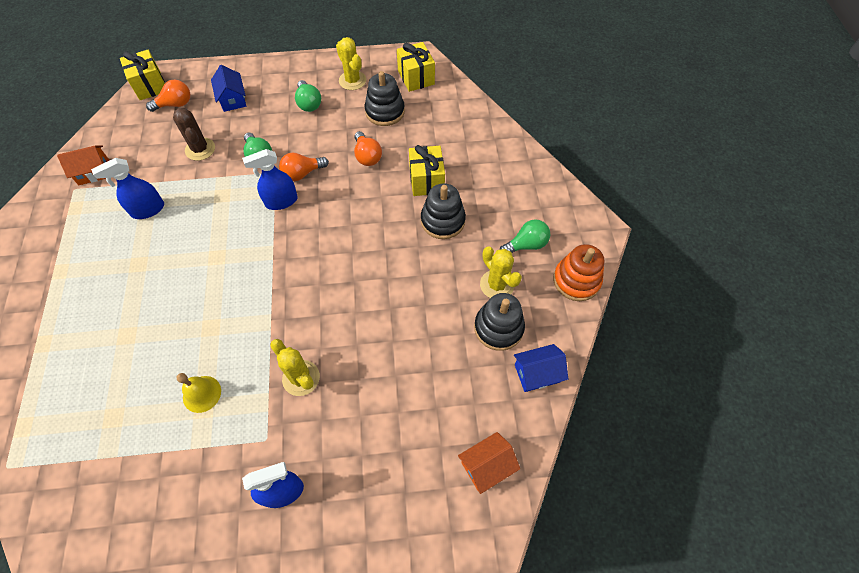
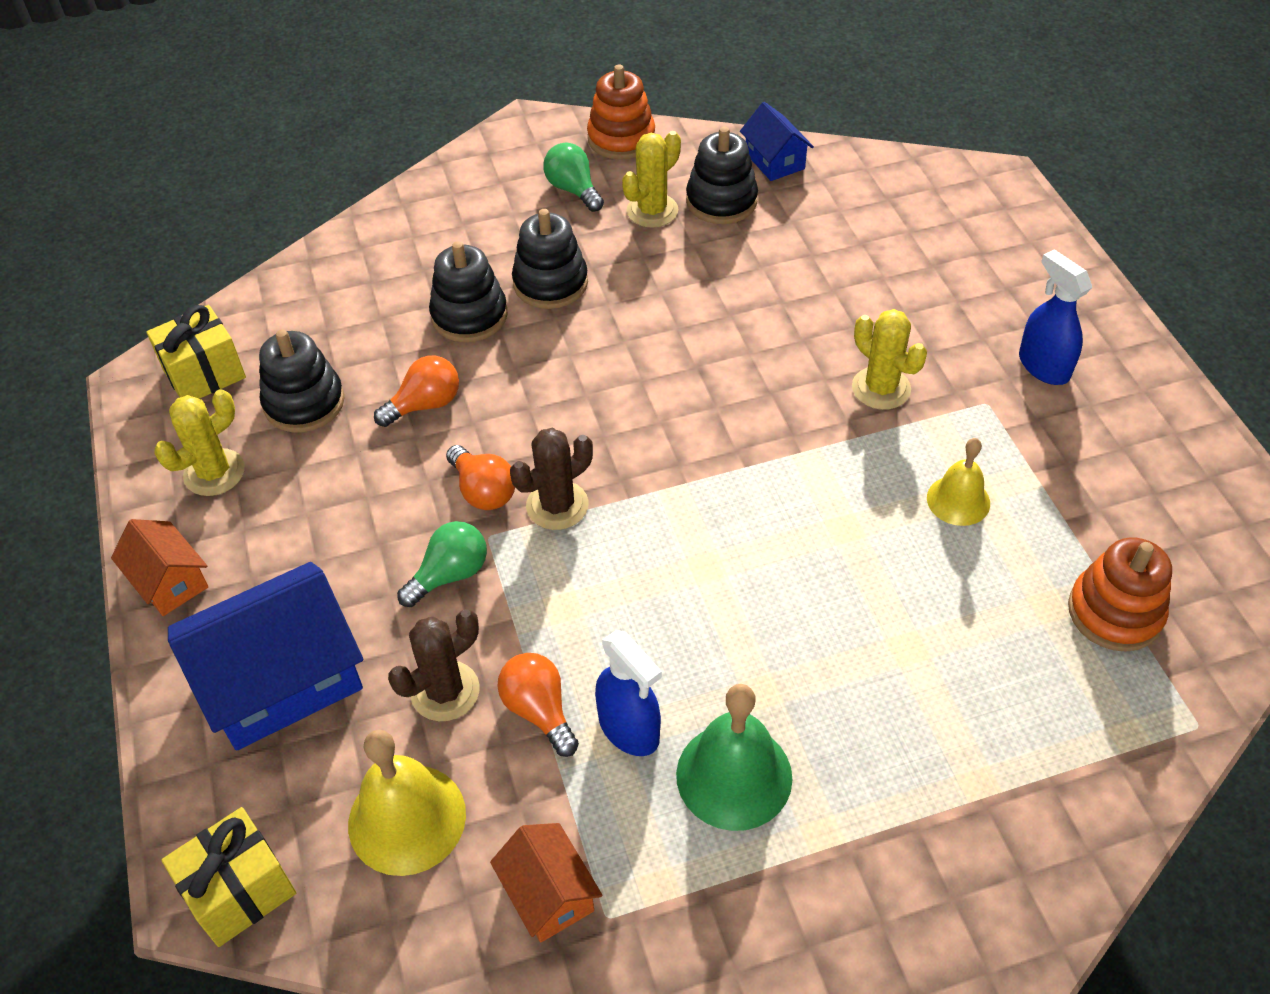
camera: 100 degrees left, 10 degrees down
(90, 453) = (1115, 612): none -> orange stacking toy
(104, 244) = (734, 776): none -> green bell
(150, 133) = (407, 819): none -> yellow bell
(175, 104) = (306, 800): orange light bulb -> orange light bulb (539, 710)
(233, 99) = (281, 680): blue house -> blue house, size x1.91
(281, 201) = (557, 505): blue spray bottle -> brown cactus
(301, 378) = (881, 388): yellow cactus -> yellow cactus turned 75 degrees counterclockwise
(309, 103) = (288, 531): green light bulb -> none
(426, 180) = (469, 315): yellow gift -> black stacking toy
(486, 466) = (914, 189): orange house -> orange house (169, 581)

